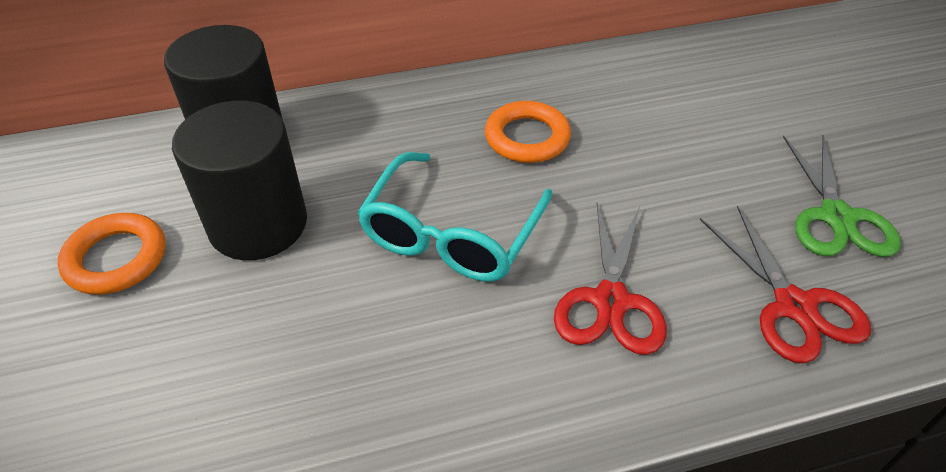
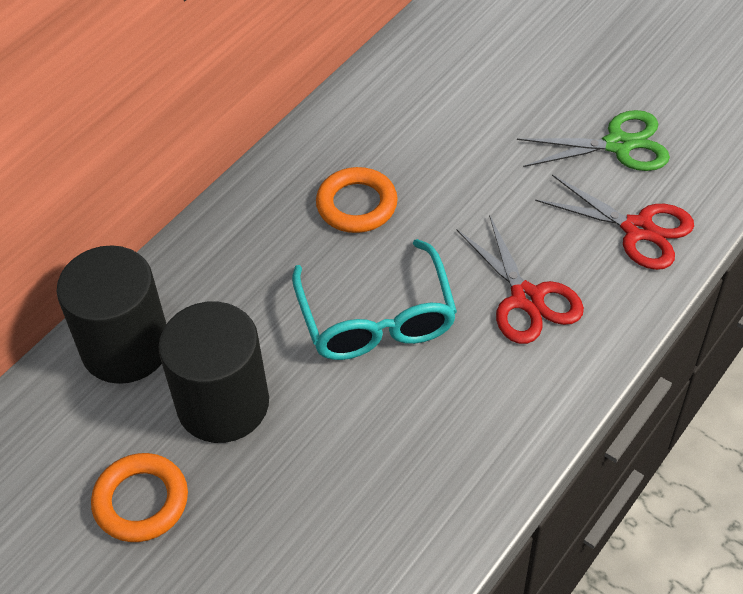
camera: 35 degrees left, 5 degrees up
(836, 217) = (618, 145): green scissors -> green scissors turned 60 degrees counterclockwise

